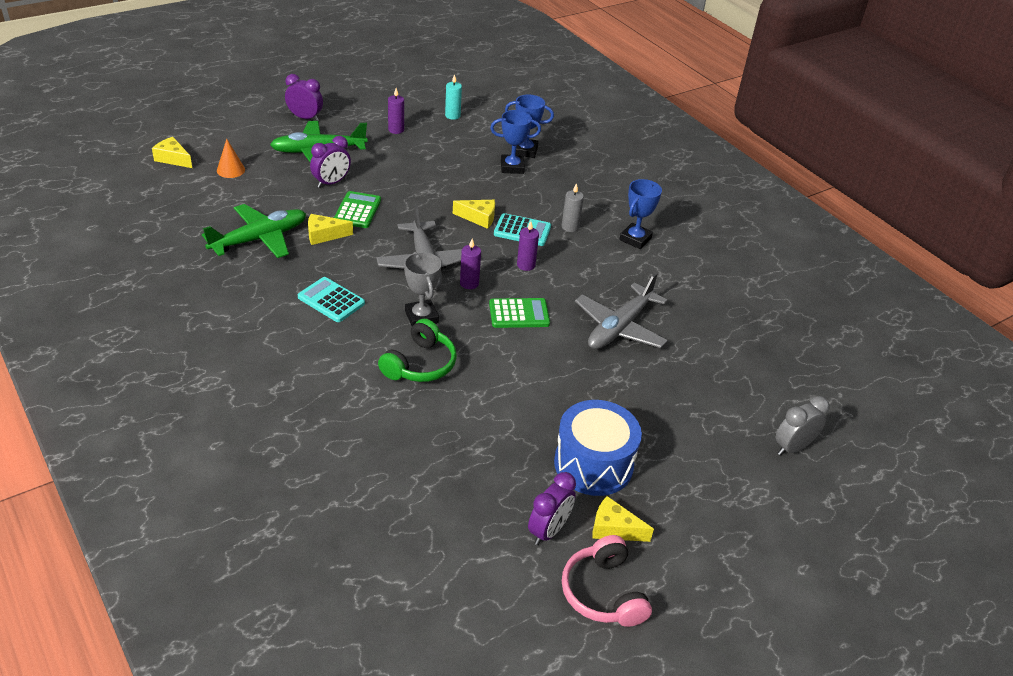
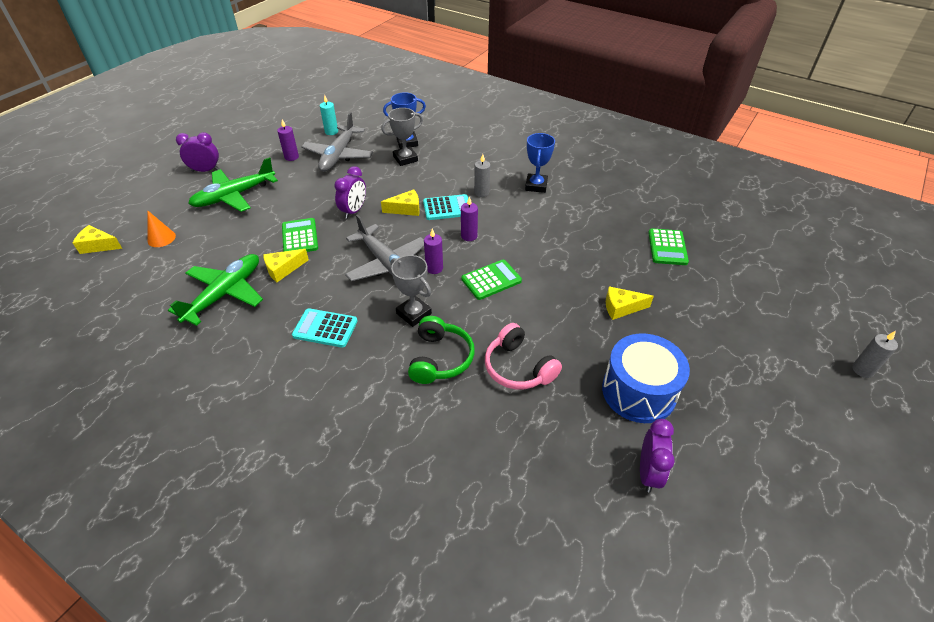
camera: 20 degrees left, 5 degrees up
(331, 183) = (262, 220): purple clock -> purple clock (354, 211)
(512, 167) = (405, 159): blue trophy -> grey trophy
(603, 592) = (731, 512): pink headphones -> pink headphones (518, 368)
(614, 529) = (695, 445): yellow cheese -> yellow cheese (621, 308)
(620, 327) = (575, 262): grey plane -> grey plane (339, 155)
(735, 348) = (667, 247): none -> green calculator
(792, 447) = (764, 312): grey clock -> none
(857, 538) = (862, 370): none -> grey candle

